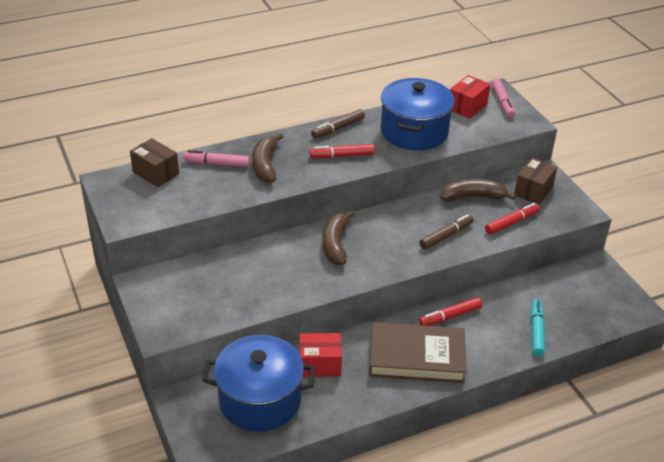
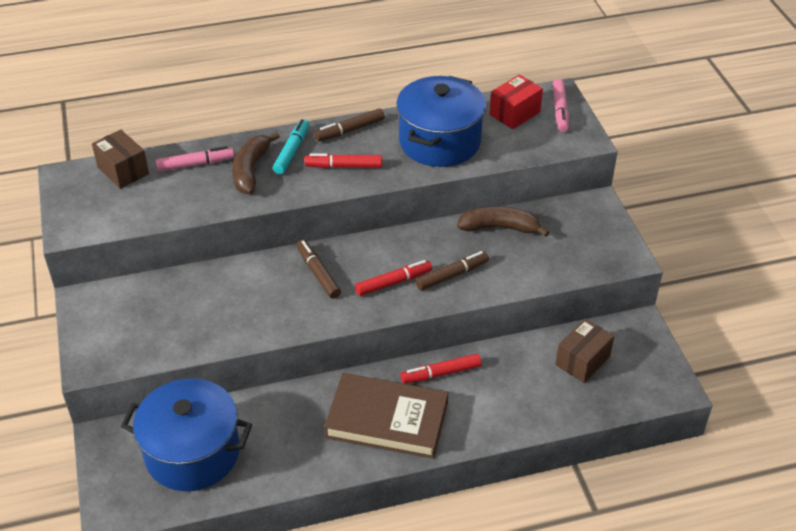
camera: 10 degrees right, 5 degrees up
(217, 163) = (195, 164): pink marker -> pink marker turned 150 degrees clockwise
(320, 364) = (272, 417): red box -> none
(335, 244) = (318, 273): brown banana -> brown marker
(511, 223) = (536, 265): red marker -> red marker (393, 282)
(533, 190) = (576, 226): brown box -> brown box (582, 361)
(536, 331) = (539, 403): turquoise marker -> turquoise marker (292, 151)

